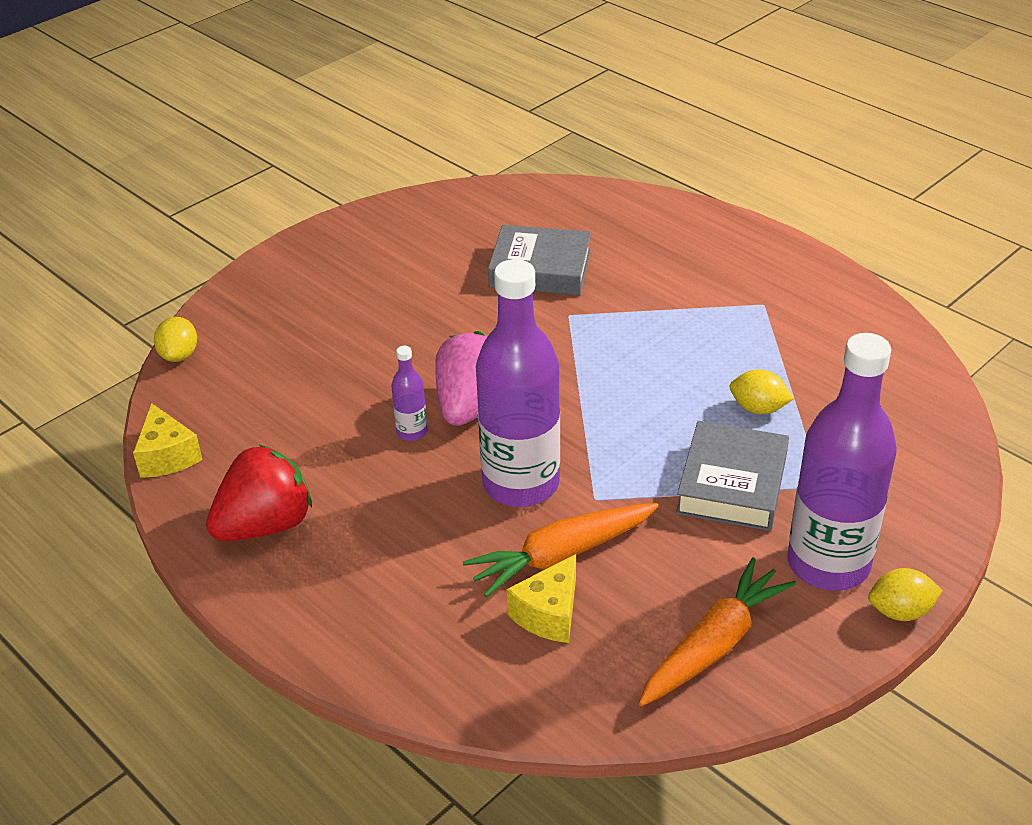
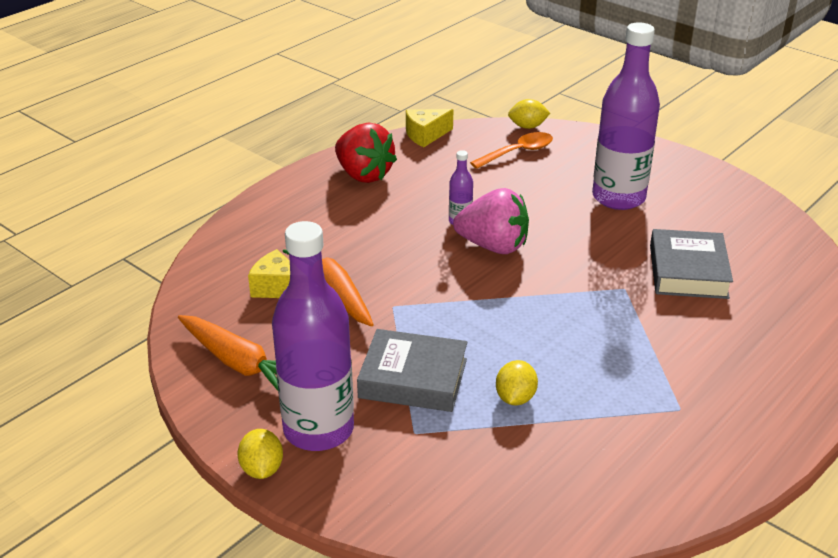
camera: 85 degrees right, 5 degrees down
(248, 369) = (518, 152): none -> orange spoon
(521, 484) = (407, 271): purple bottle -> purple bottle (618, 198)

